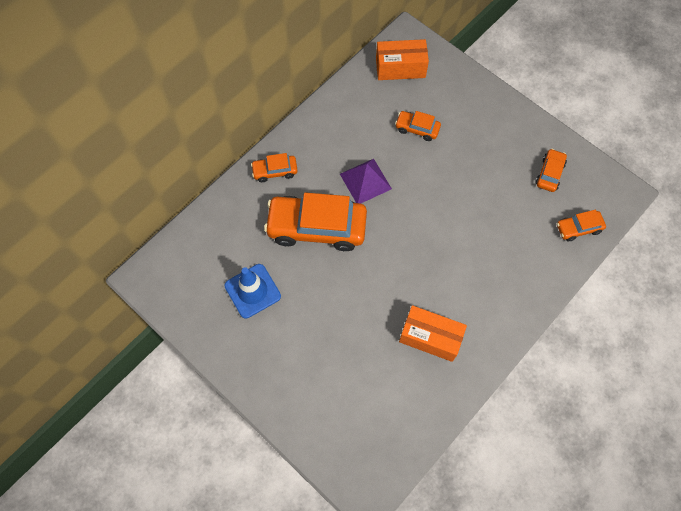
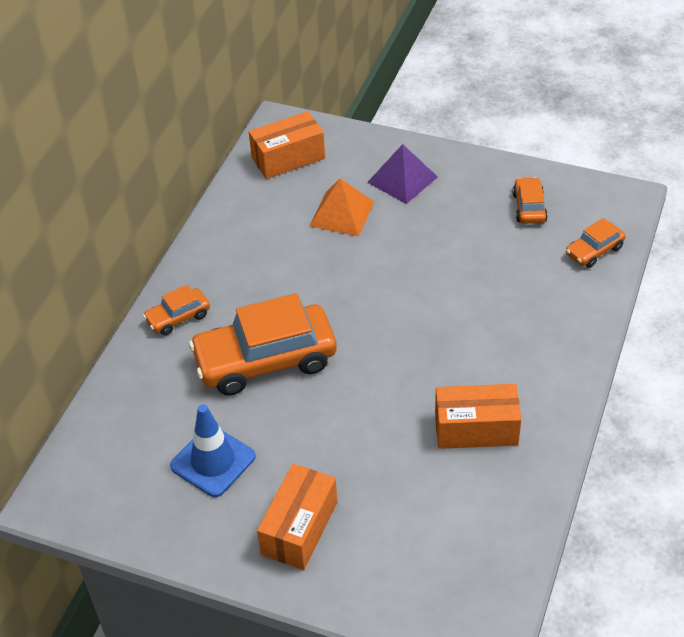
camera: 20 degrees left, 20 degrees down
(285, 363) = (299, 528): none -> orange box
(365, 181) = (304, 289): purple pyramid -> purple pyramid (402, 179)
(417, 129) = (342, 213): orange car -> orange pyramid

